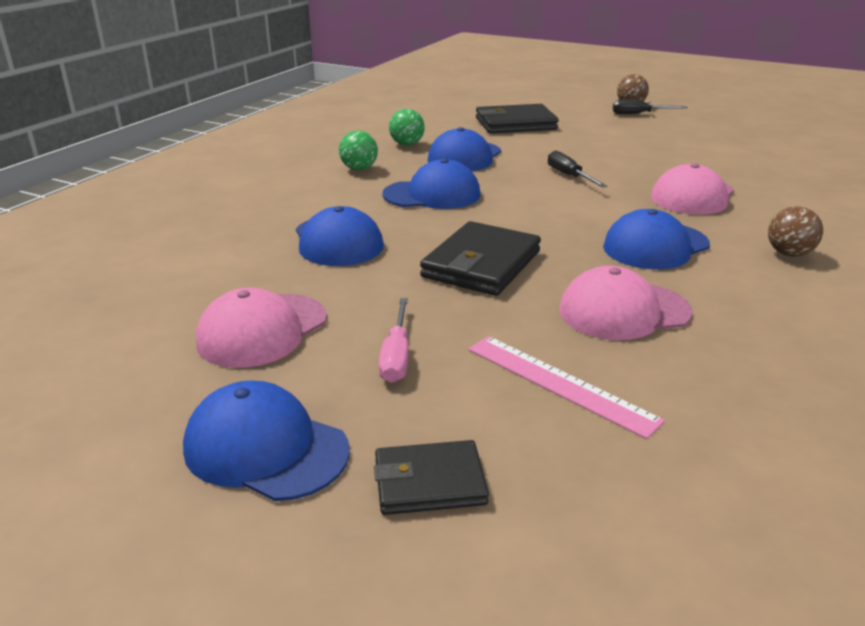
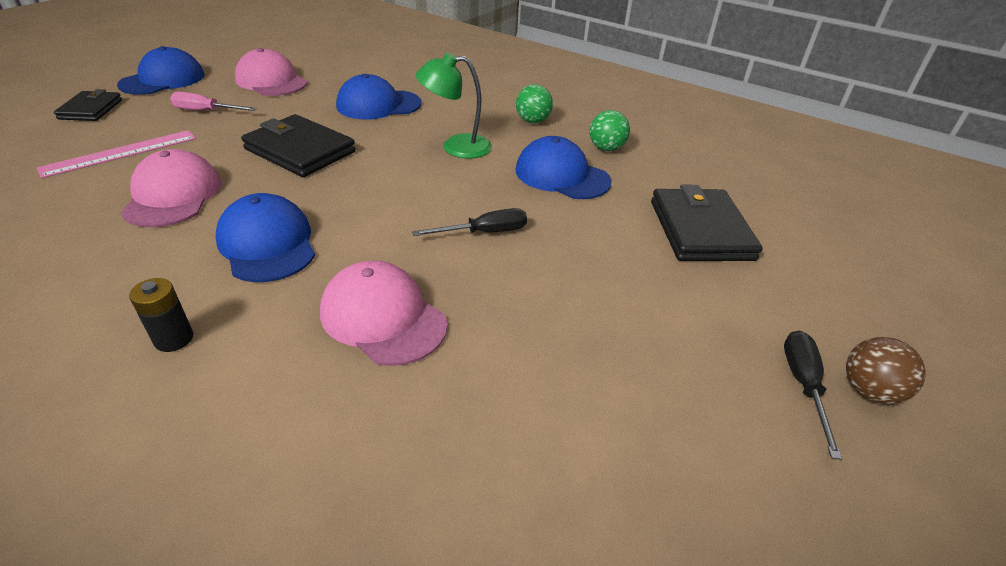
camera: 95 degrees right, 10 degrees up
(432, 194) = (456, 147): blue cap -> green lamp
(789, 254) = (174, 339): brown ball -> black battery

